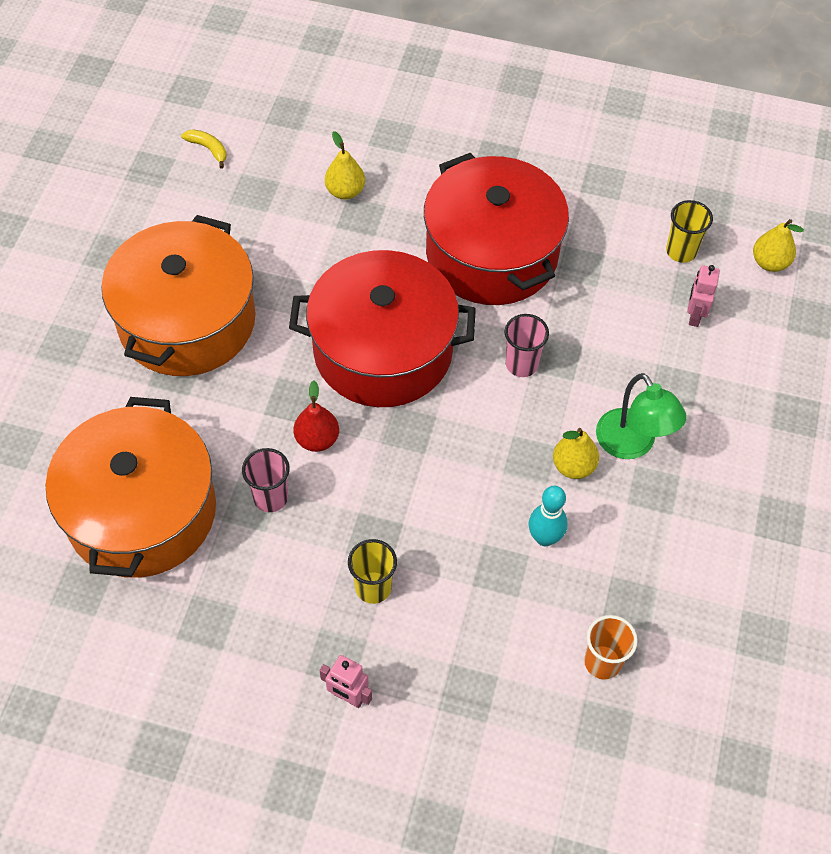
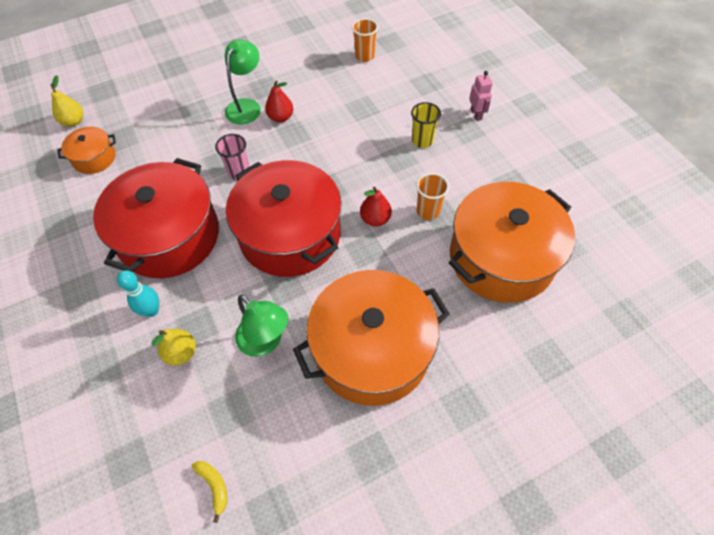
camera: 130 degrees left, 0 degrees up
(208, 149) = (214, 486): yellow banana -> yellow banana turned 150 degrees clockwise
(270, 497) = (428, 211): pink cup -> orange cup
(286, 252) = (265, 342): none -> green lamp
(544, 538) = (329, 104): turquoise bowling pin -> turquoise bowling pin (151, 310)
(573, 466) = (281, 117): yellow pear -> red pear
(681, 251) = (94, 158): yellow cup -> orange pot
(694, 315) = (140, 128): pink robot -> none

